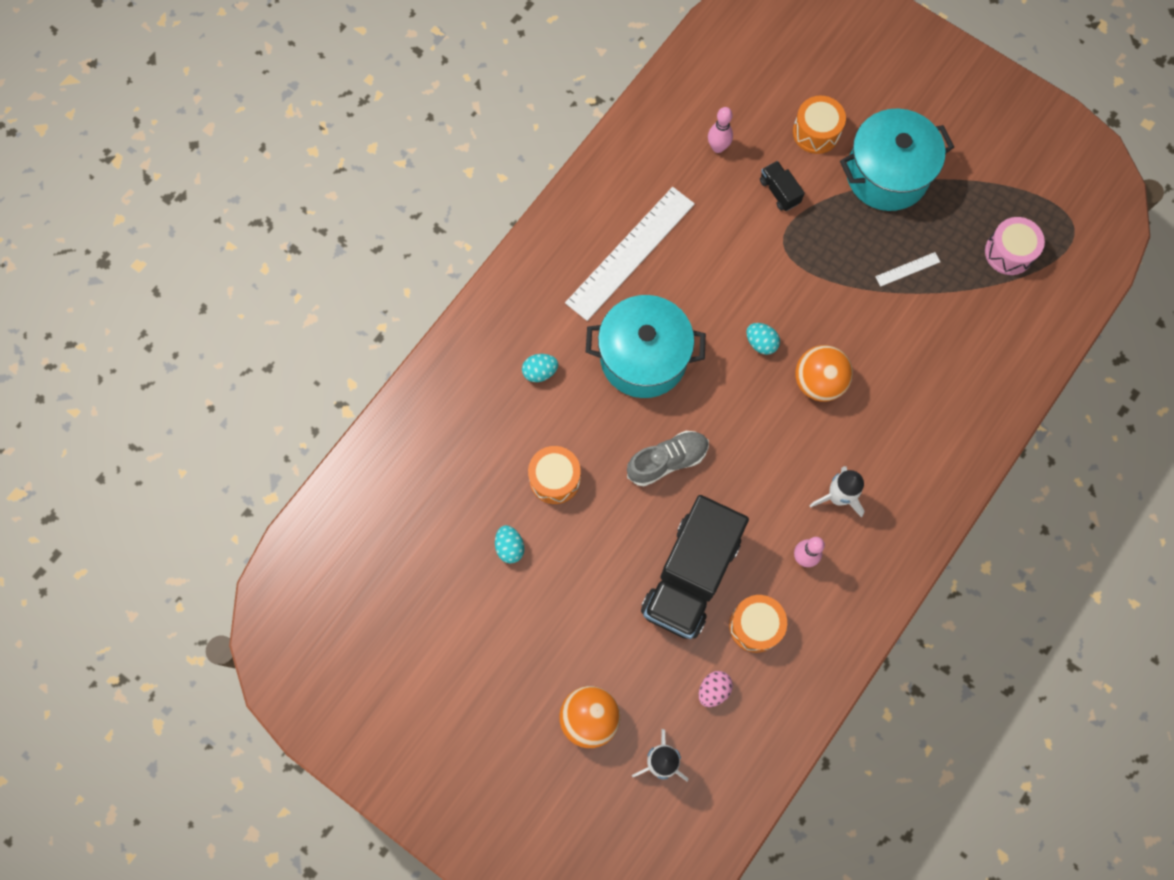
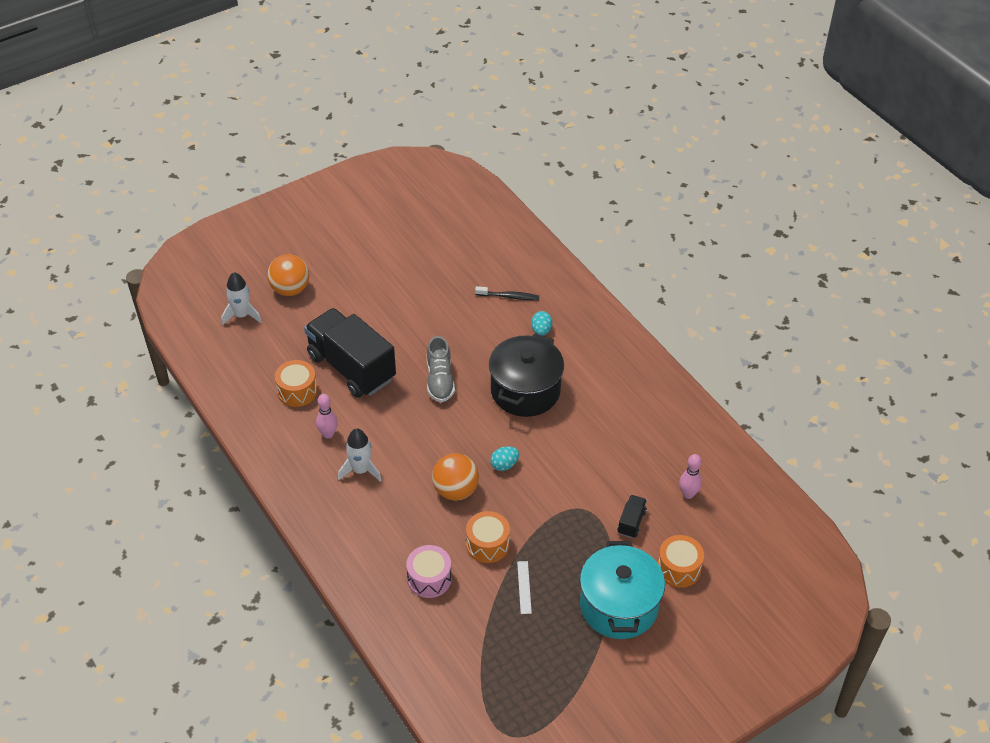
camera: 110 degrees right, 25 degrees down
(496, 430) = (509, 296): none -> black toothbrush
(510, 547) = (423, 282): turquoise egg -> none
(555, 479) = (458, 317): orange drum -> orange drum (487, 544)
(630, 253) = (614, 409): white ruler -> none
(643, 357) = (525, 391): turquoise pot -> black pot
(713, 690) = (269, 355): pink egg -> none
(779, 191) = (631, 522): black truck -> black truck turned 60 degrees counterclockwise
(1009, 252) = (507, 671): pink drum -> pink drum (429, 579)

